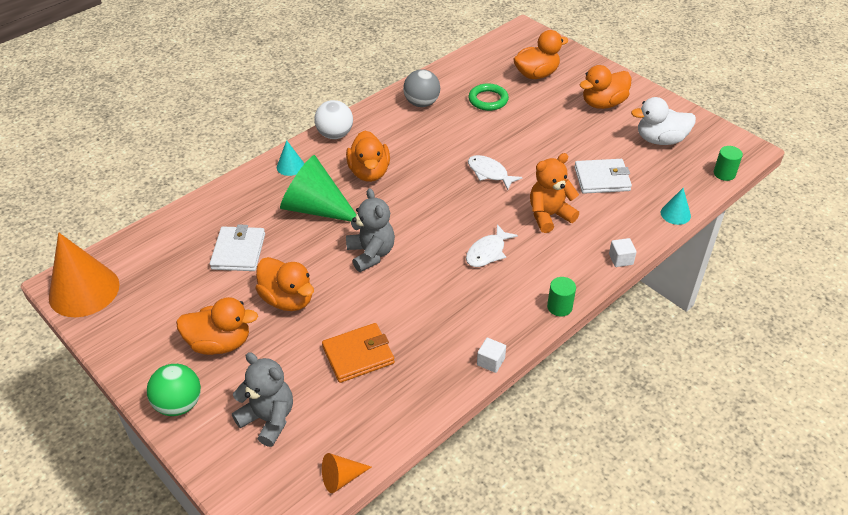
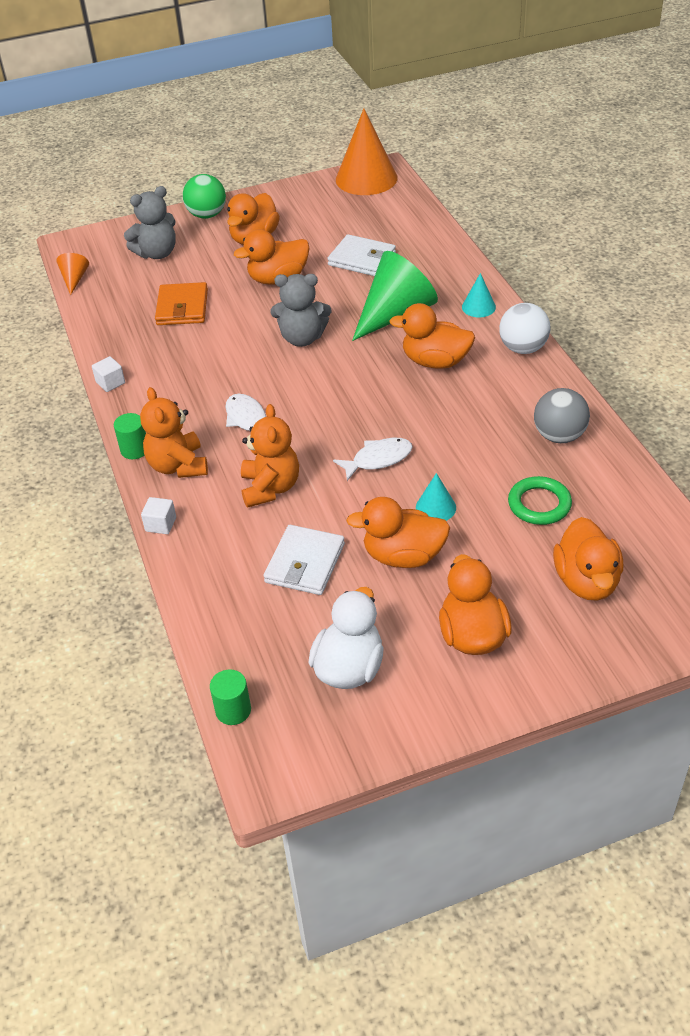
camera: 115 degrees right, 0 degrees up
(560, 273) = (178, 466): none -> orange teddy bear
(566, 141) = (403, 556): none -> orange duck
(675, 214) = (194, 611): turquoise cone -> turquoise cone (435, 507)

